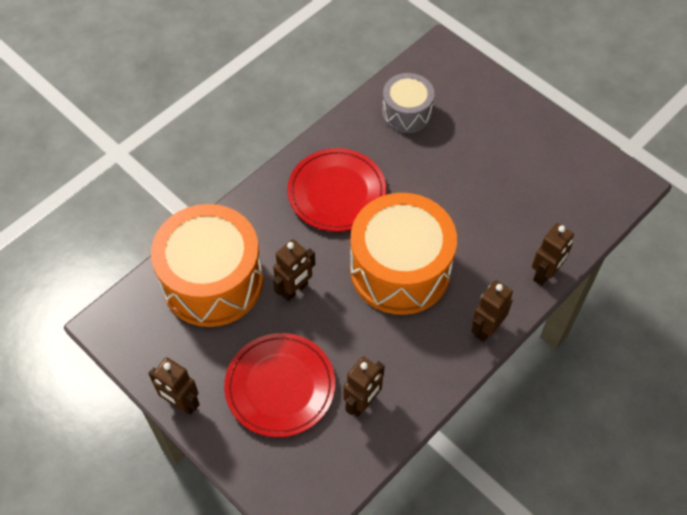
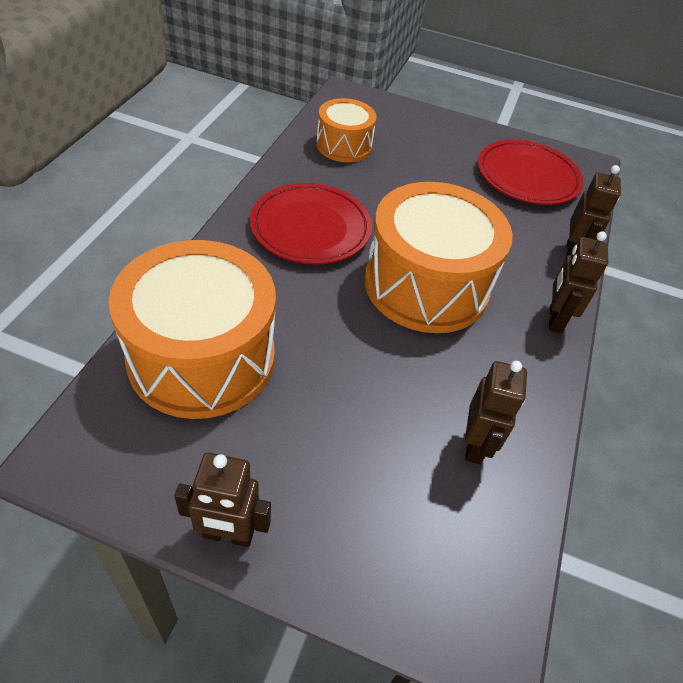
camera: 30 degrees left, 10 degrees down
(280, 386) = (360, 461): red plate -> red plate (527, 177)
(295, 290) = (316, 338): brown robot -> none
(406, 113) = (344, 145): grey drum -> orange drum

